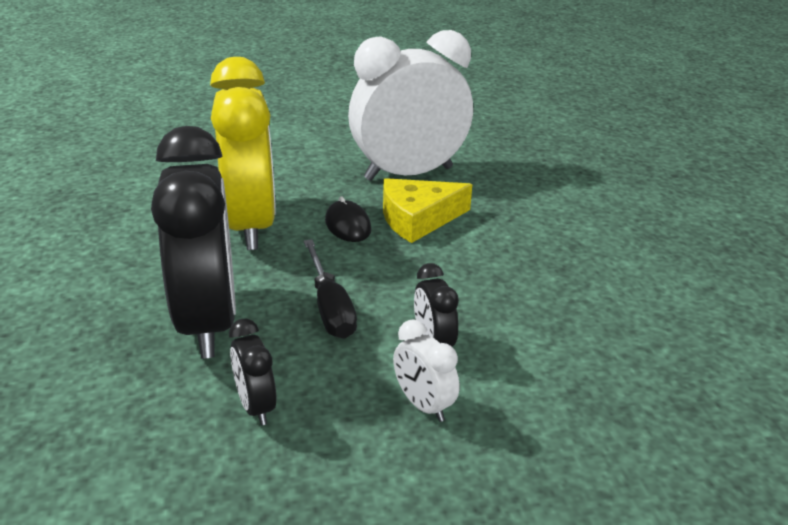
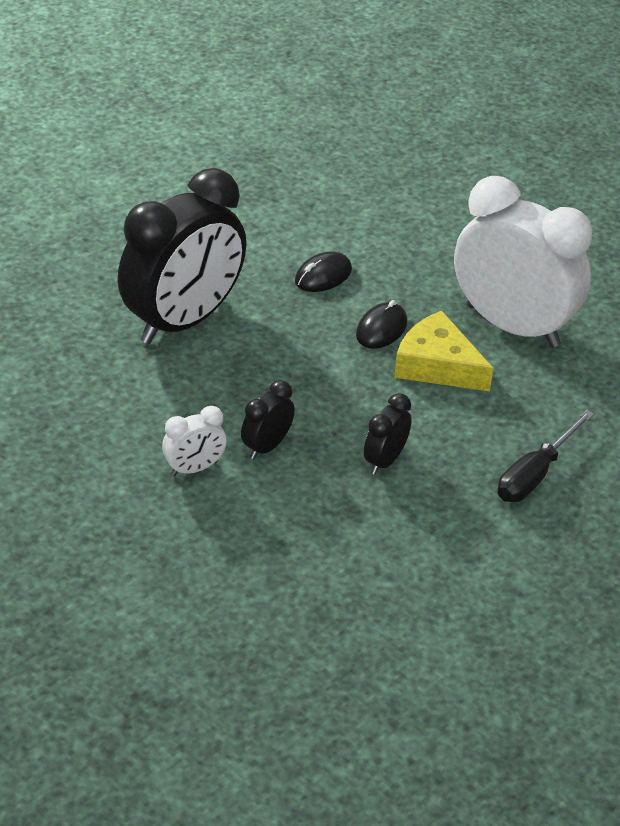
camera: 55 degrees right, 10 degrees up
(250, 225) = (323, 276): yellow clock -> black mouse
(255, 406) = (122, 389): black clock -> black clock (385, 460)
(330, 307) = (259, 372): black screwdriver -> black screwdriver (535, 474)
(423, 405) = (194, 468): white clock -> white clock turned 135 degrees counterclockwise

